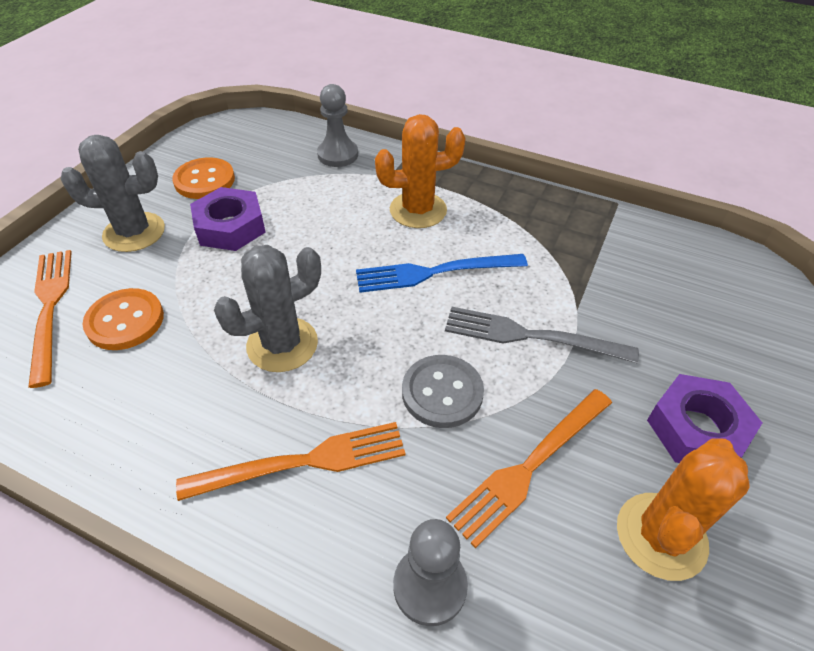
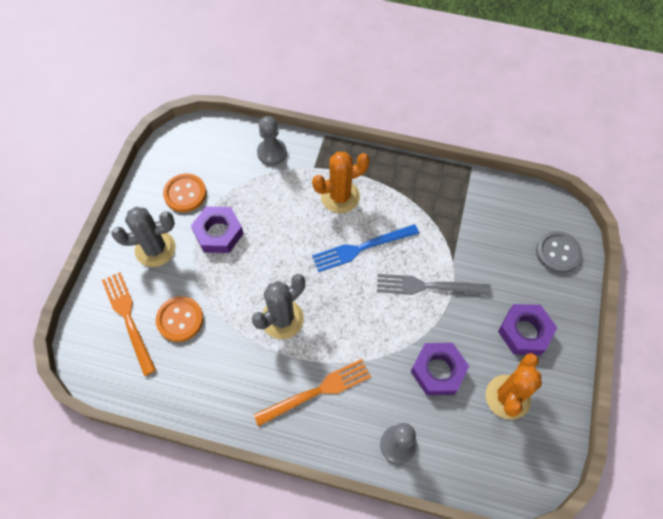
camera: 10 degrees left, 15 degrees up
(442, 392) = (383, 334): grey button -> grey button (558, 253)
(530, 466) = (438, 371): orange fork -> purple nut

